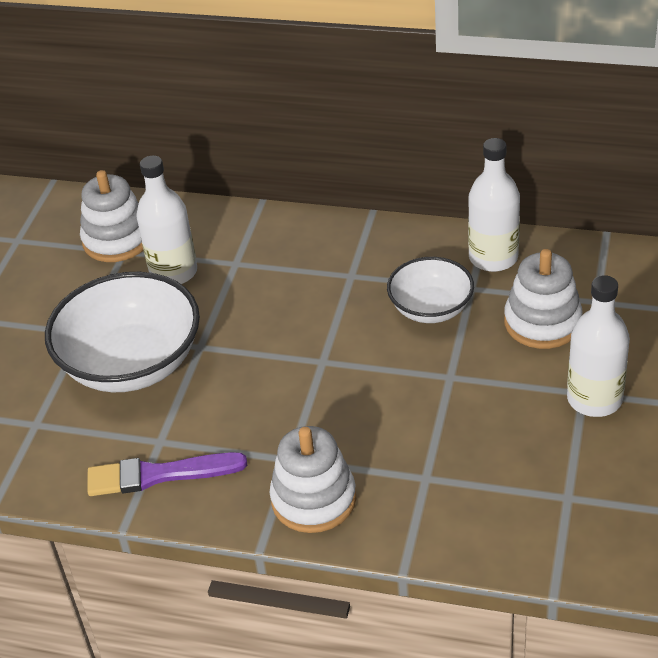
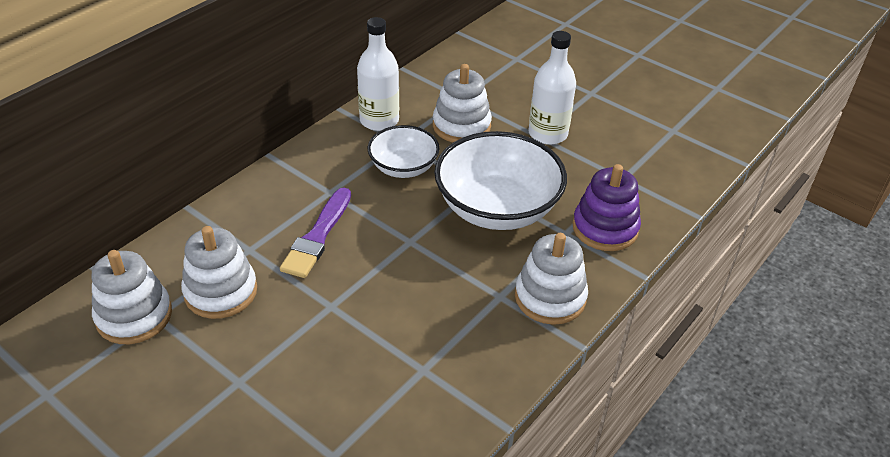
camera: 70 degrees left, 0 degrees up
(132, 364) = (313, 358): white bowl -> white bowl (497, 208)
(159, 475) = (462, 383): purple brush -> purple brush (317, 237)
(173, 272) = (221, 291): white bottle -> white stacking toy
(460, 509) = (605, 228): none -> purple stacking toy

